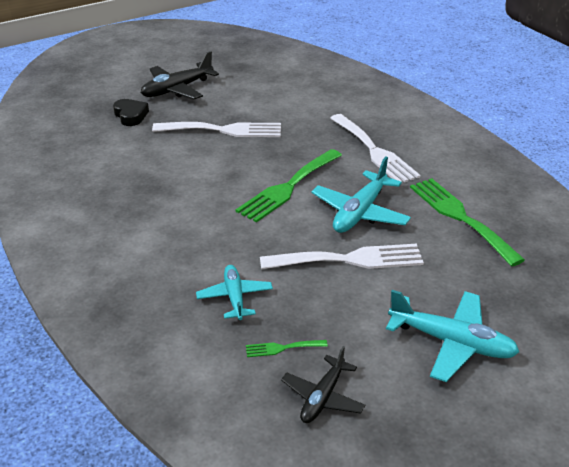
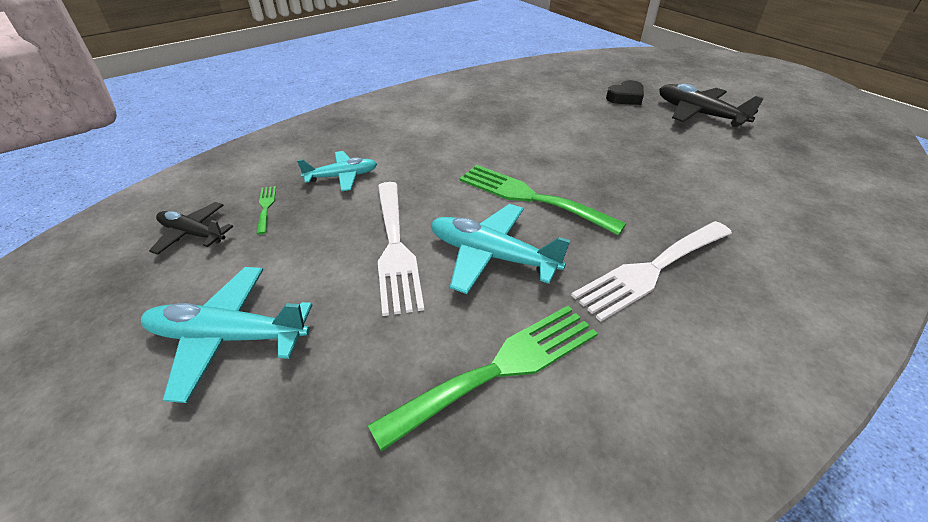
camera: 85 degrees right, 5 degrees up
(224, 130) = (631, 148): white fork -> none
(451, 342) = (228, 337): turquoise plane -> turquoise plane turned 75 degrees clockwise

